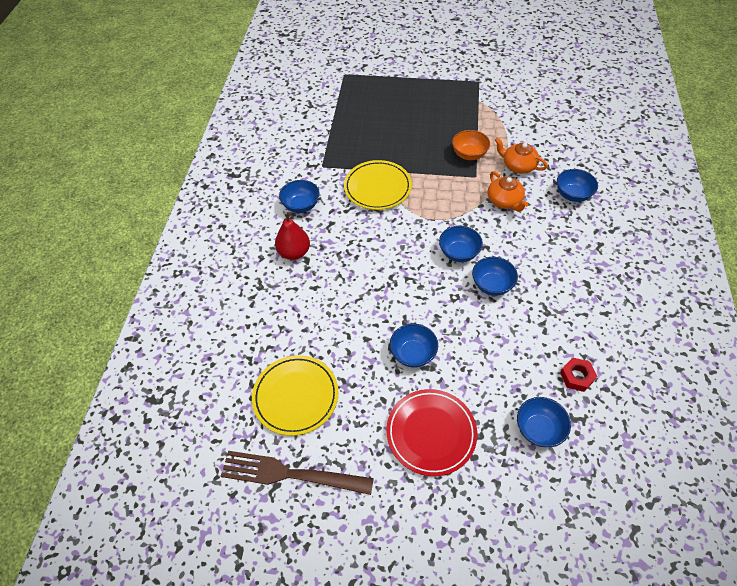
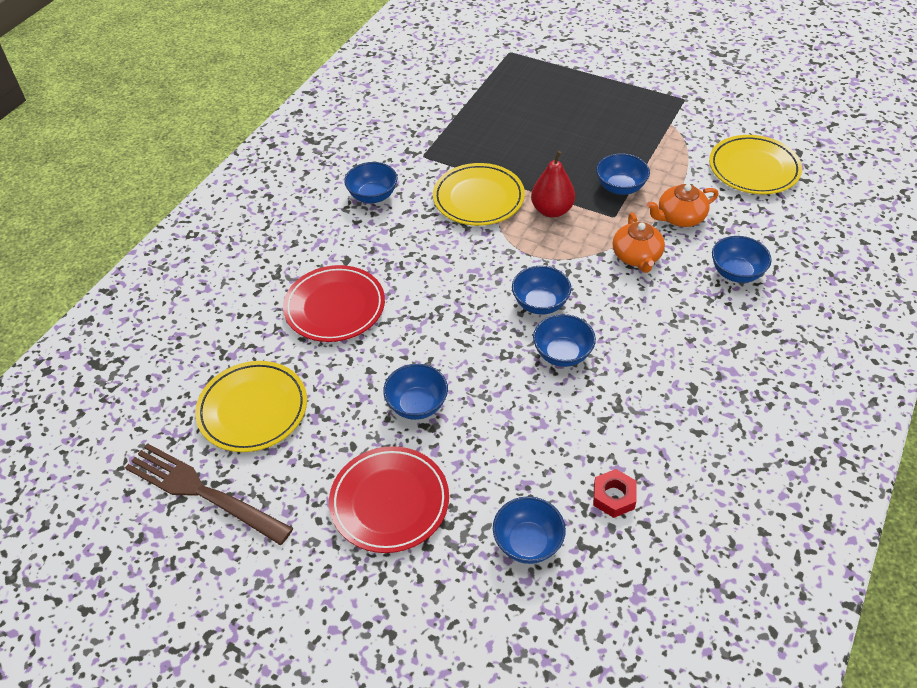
camera: 20 degrees right, 5 degrees down
(294, 252) = (336, 248): red pear -> red pear (552, 210)
(316, 298) = (335, 307): none -> red plate
(469, 154) = (620, 187): orange bowl -> blue bowl
(518, 166) = (680, 217): orange teapot -> orange teapot turned 75 degrees counterclockwise
(547, 120) = (753, 169): none -> yellow plate

